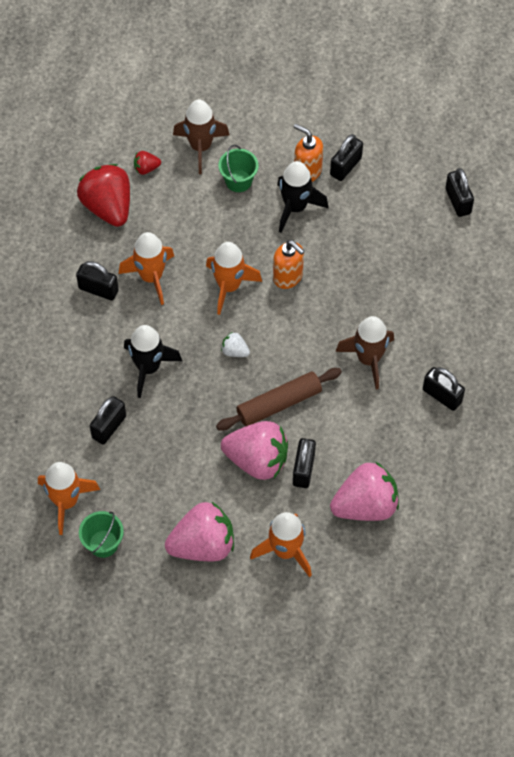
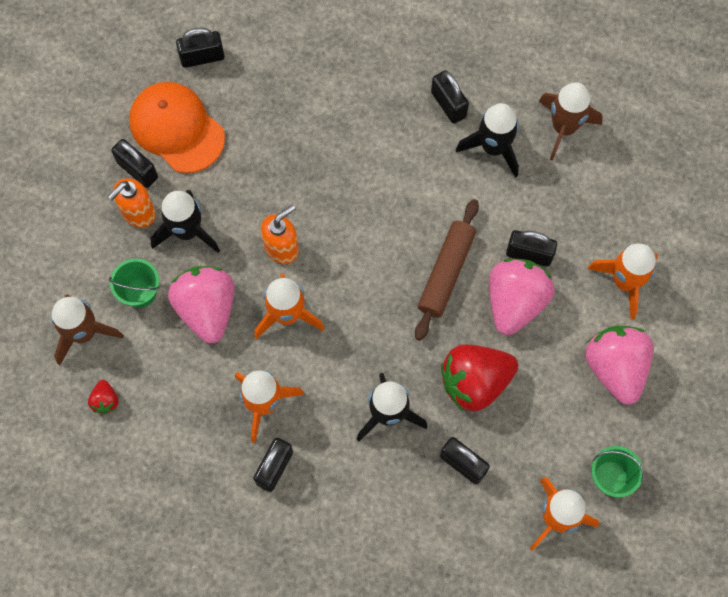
camera: 85 degrees left, 10 degrees up
(108, 207) = (156, 450): red strawberry -> red strawberry (475, 382)
(235, 351) = (374, 315): white strawberry -> none
(279, 404) = (446, 272): brown rolling pin -> brown rolling pin turned 45 degrees clockwise
(365, 505) = (574, 195): pink strawberry -> pink strawberry (207, 309)
(368, 359) = (397, 173): brown rocket -> brown rocket (564, 128)
(387, 190) = (176, 128): none -> orange cap
(404, 435) = (493, 147): none -> black rocket
(442, 395) = (448, 104): black padlock -> black padlock turned 75 degrees counterclockwise

